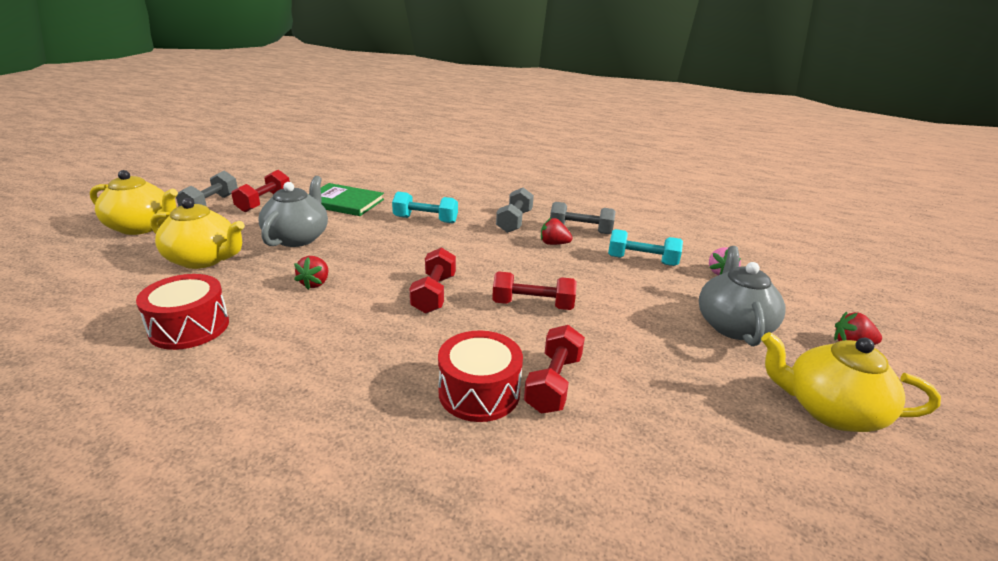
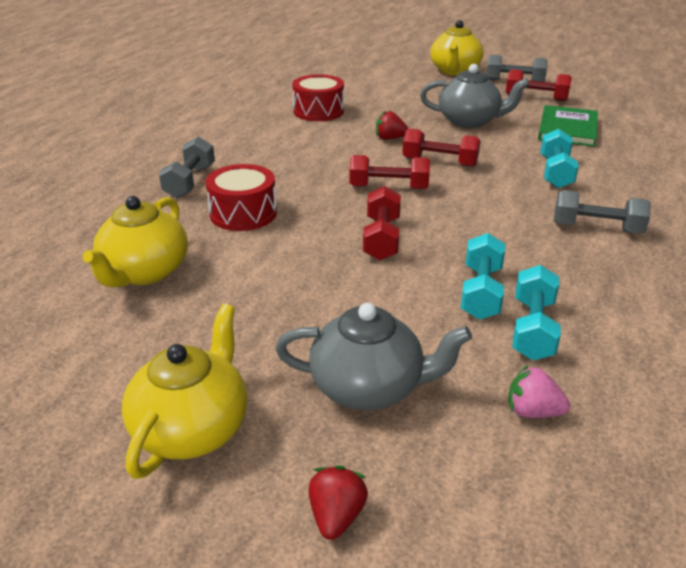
camera: 90 degrees right, 5 degrees up
(204, 259) = (412, 98): yellow teapot -> yellow teapot (144, 272)
(553, 244) = (544, 256): red strawberry -> none
(553, 383) = (252, 247): red dumbbell -> red dumbbell (439, 162)
(580, 230) = (607, 280): grey dumbbell -> grey dumbbell (190, 182)
(605, 272) = (481, 292): none -> turquoise dumbbell

